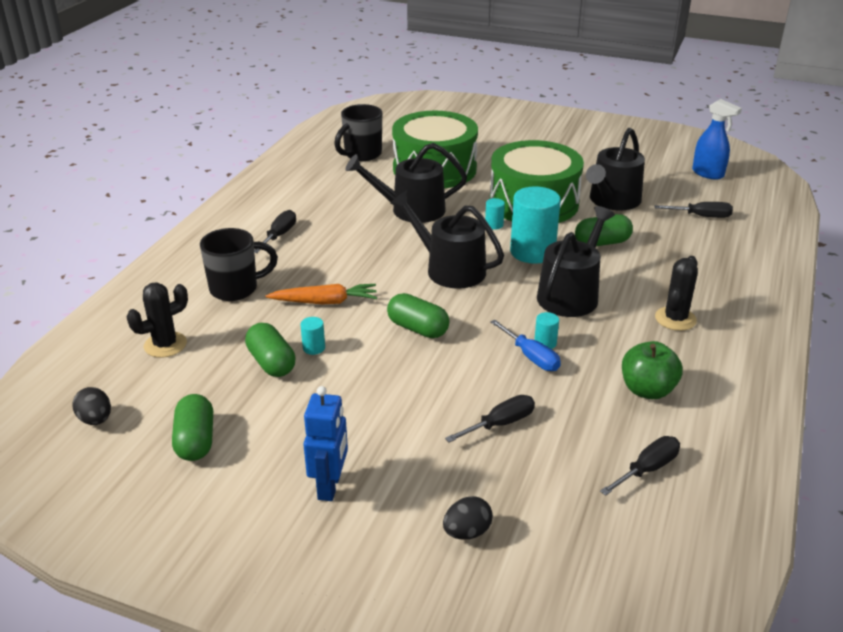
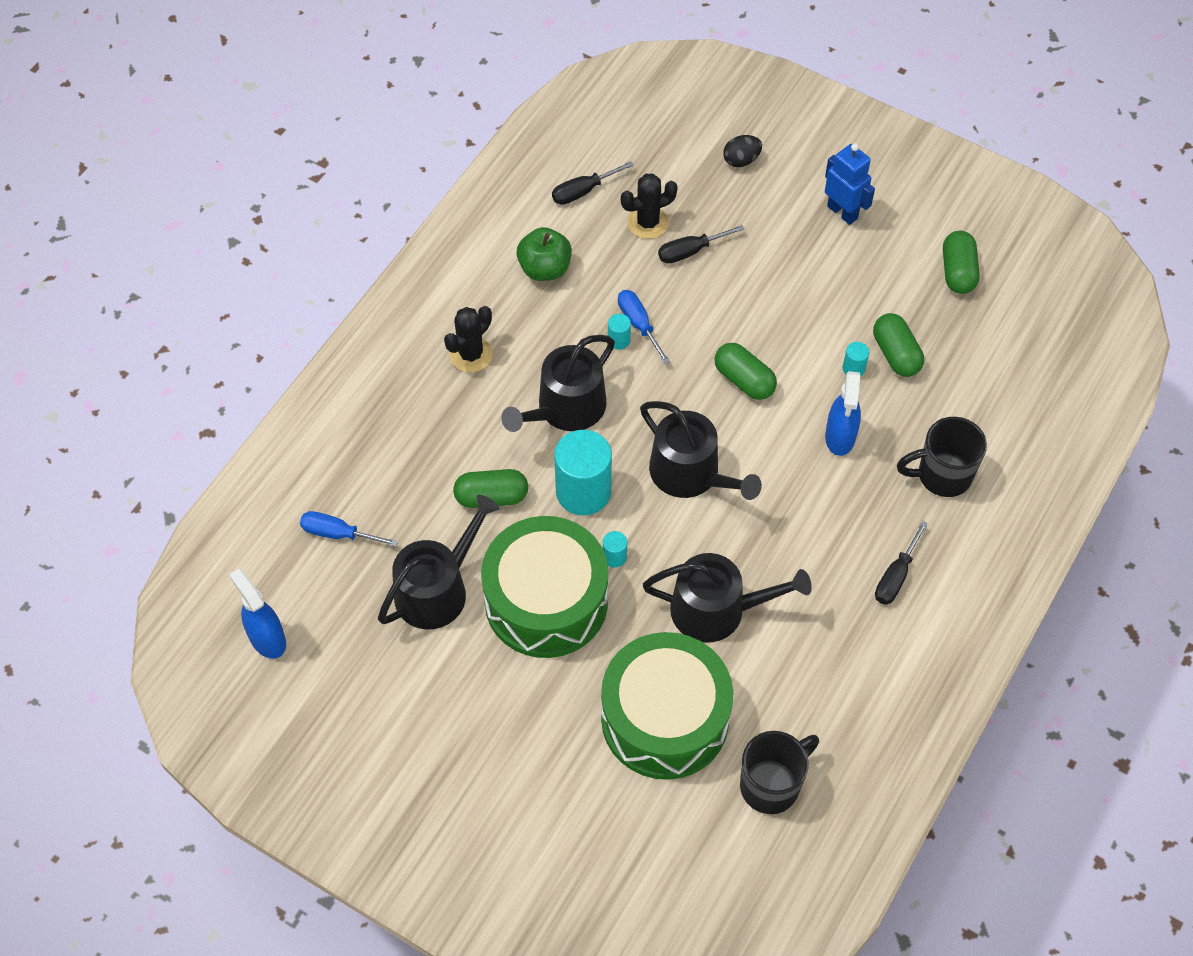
camera: 170 degrees left, 25 degrees up
(96, 420) = (1052, 307): black egg -> none
(165, 345) = (1006, 395): black cactus -> black cactus (648, 223)
(325, 302) = (840, 437): orange carrot -> blue spray bottle
(330, 486) = (842, 212): blue robot -> blue robot turned 120 degrees clockwise
(701, 216) = (338, 533): black screwdriver -> blue screwdriver

